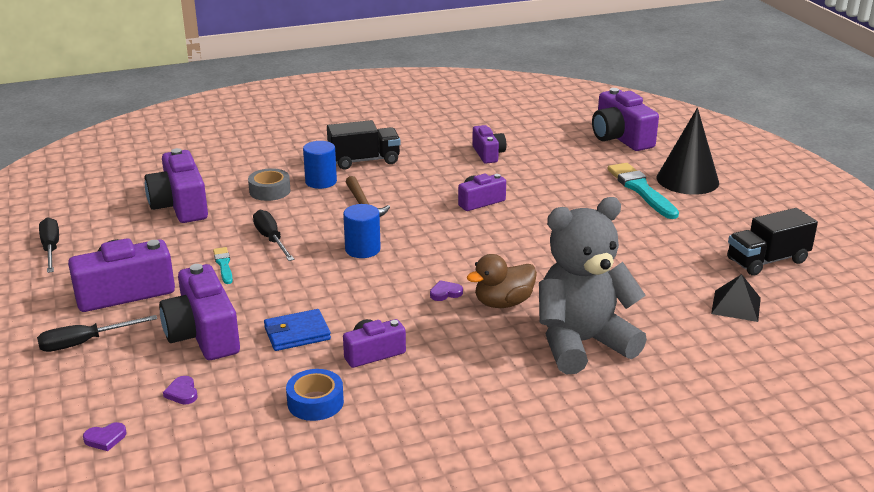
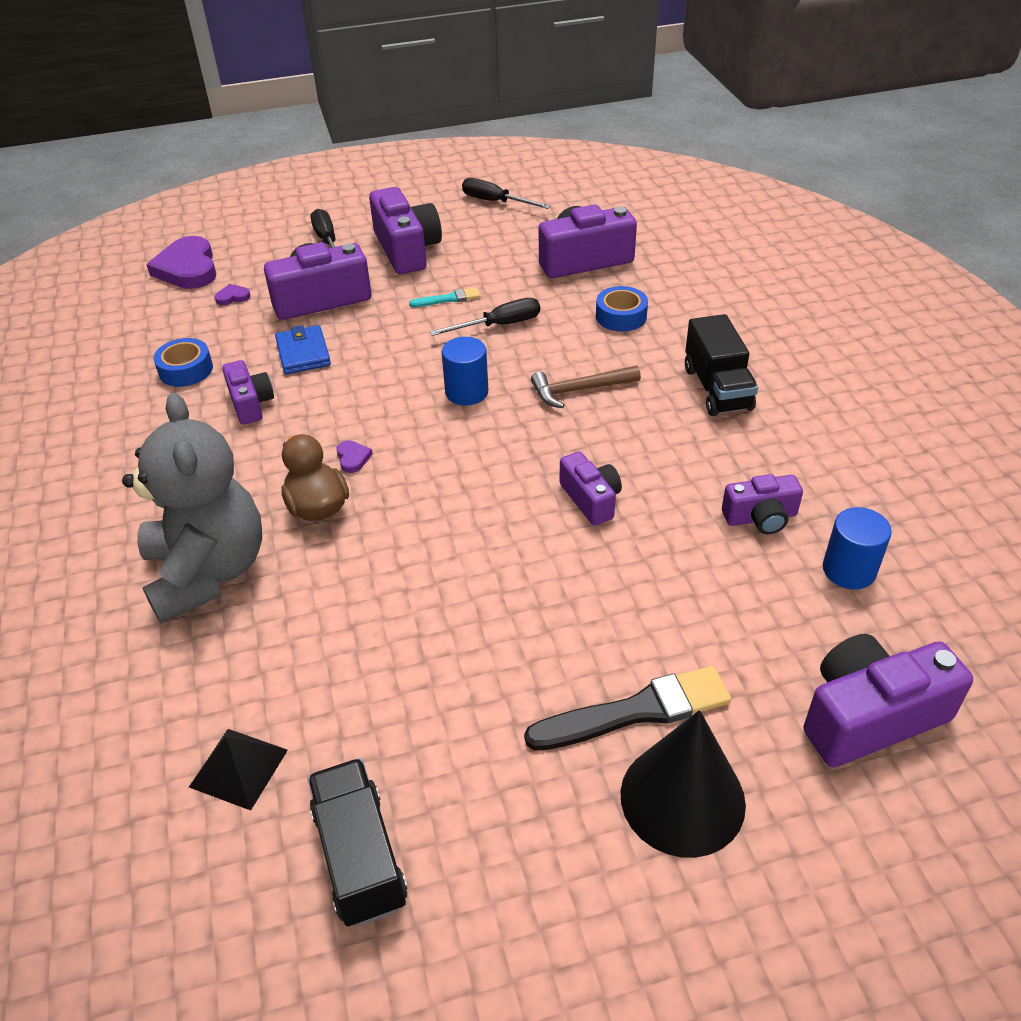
camera: 95 degrees right, 15 degrees up
(51, 249) = (495, 202): black screwdriver -> black screwdriver turned 135 degrees counterclockwise
(105, 438) = (188, 268): purple heart -> purple heart, size x2.35
(270, 191) = (621, 316): grey tape -> blue tape
(321, 182) = (648, 354): blue cylinder -> blue cylinder (849, 570)
(641, 190) = (636, 711): turquoise brush -> black brush

